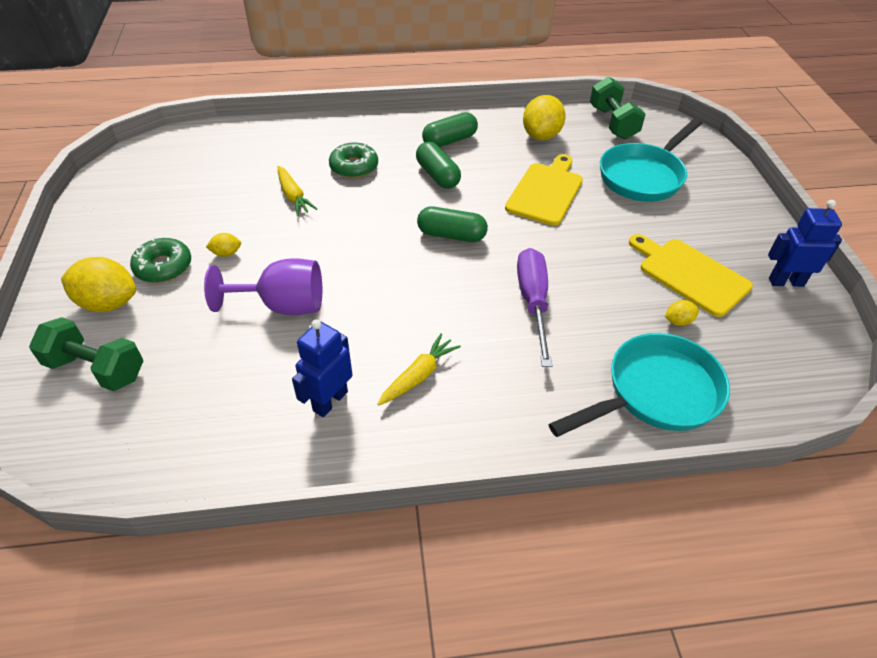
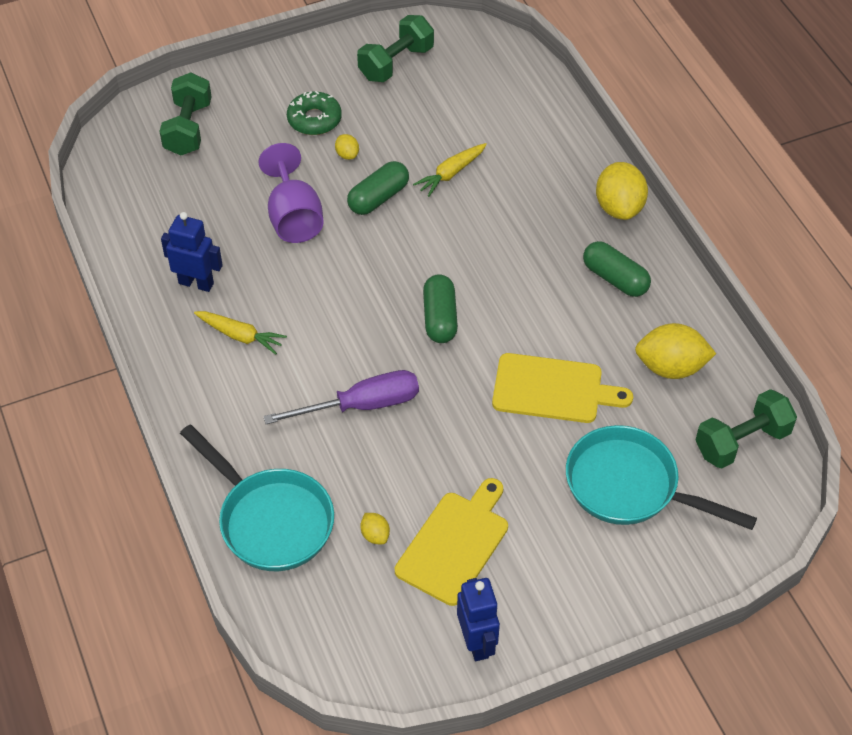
camera: 75 degrees right, 5 degrees up
(108, 303) = (259, 104): yellow lemon -> yellow lemon (619, 207)
(136, 200) = (396, 63): none -> green dumbbell
(354, 167) = (523, 206): green donut -> none
(438, 175) = (540, 283): green capsule -> green capsule (378, 198)

